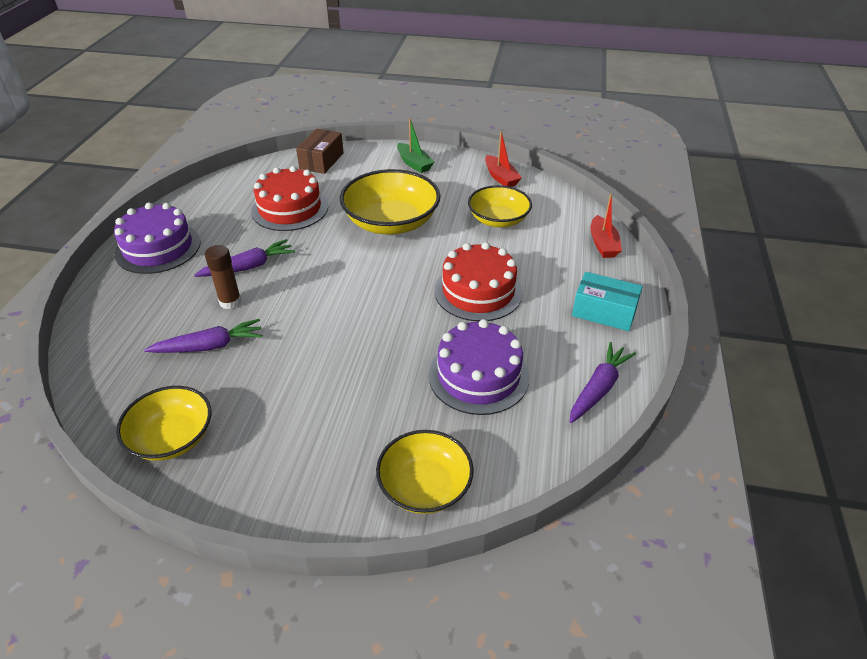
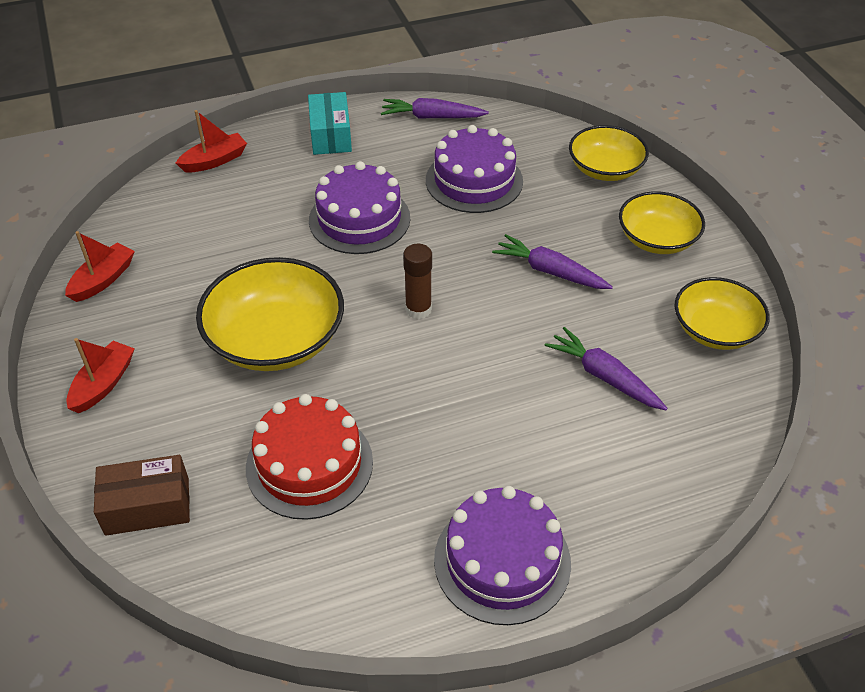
camera: 120 degrees left, 5 degrees up
(230, 302) = (532, 404): brown glue stick -> brown glue stick (418, 309)
(248, 267) = (462, 428): purple carrot -> purple carrot (550, 271)
(414, 163) = (103, 384): green boat -> red boat
(478, 291) = (359, 219): red cake -> purple cake
(498, 219) = (211, 249): yellow bowl -> yellow bowl (657, 239)

